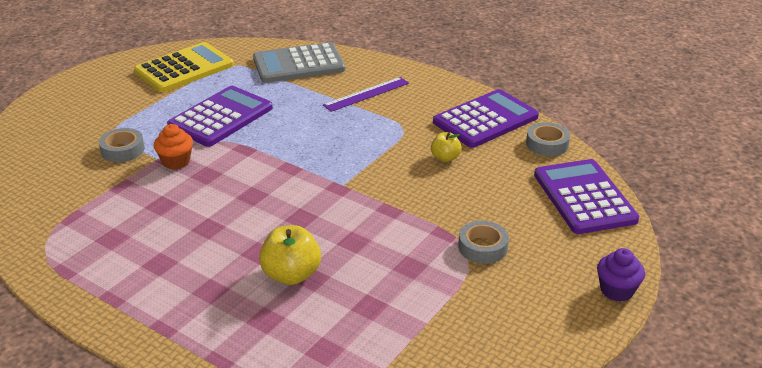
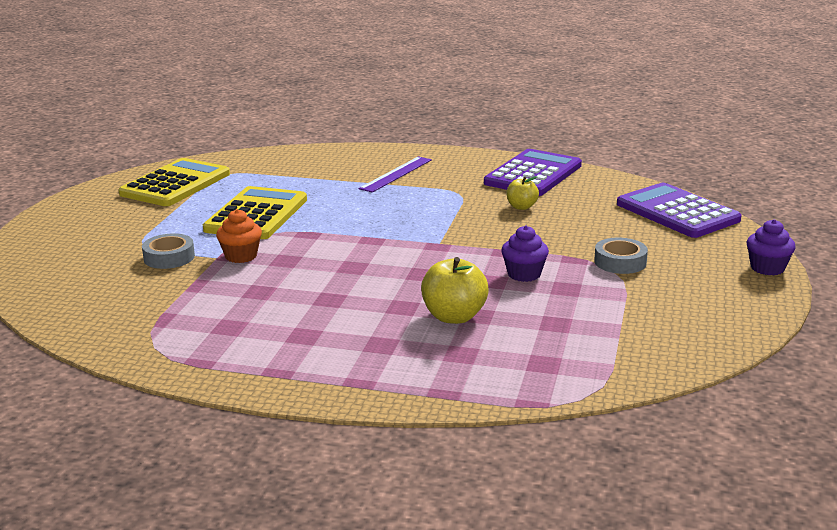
camera: 20 degrees left, 10 degrees down
(221, 117) = (256, 215): purple calculator -> yellow calculator
(298, 64) = (301, 163): grey calculator -> none
(386, 240) = (524, 274): none -> purple cupcake
(547, 144) = (607, 182): grey tape -> none

